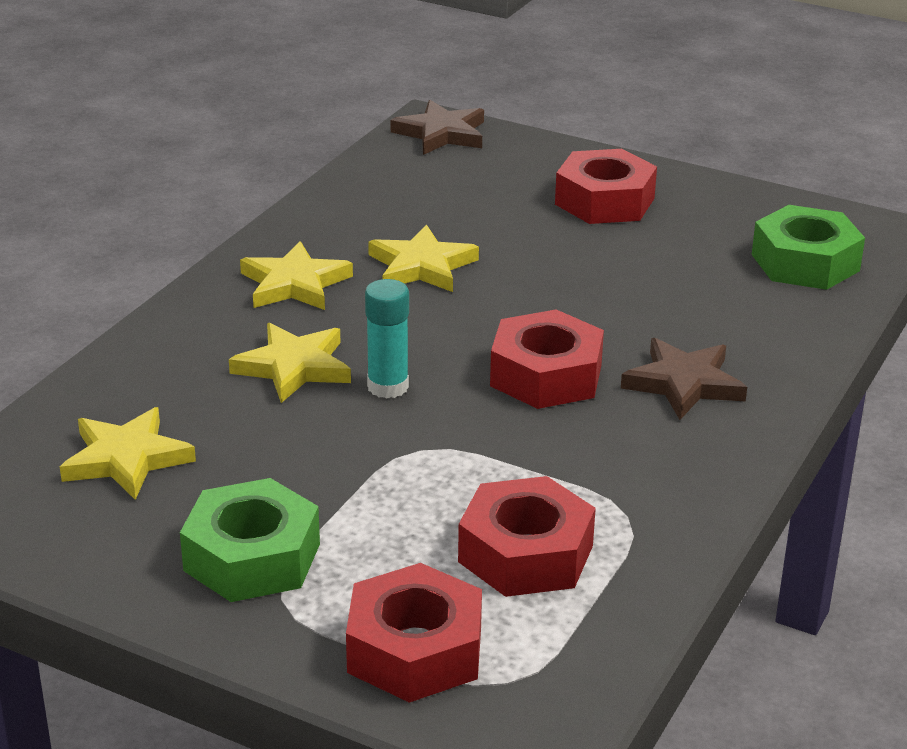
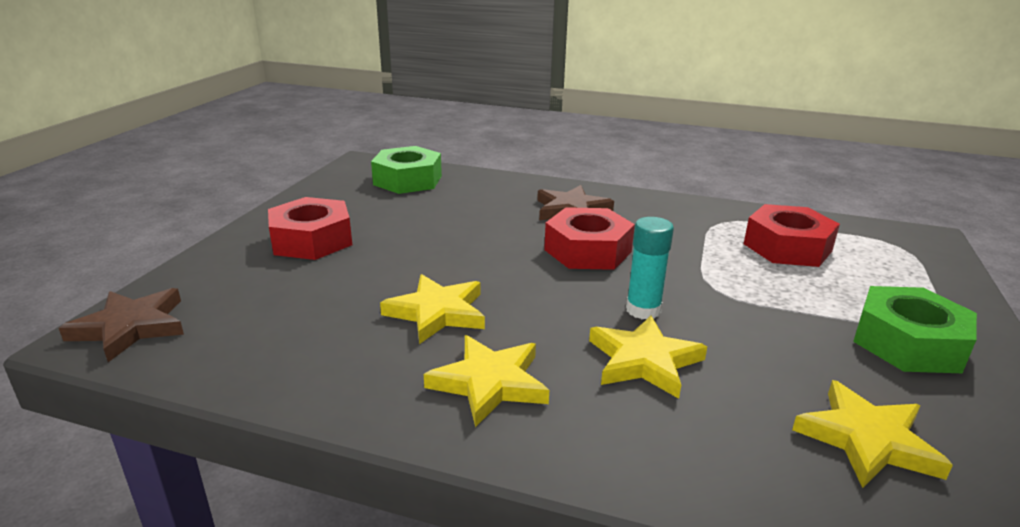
camera: 100 degrees left, 5 degrees down
(415, 650) = (912, 273): red nut -> none

